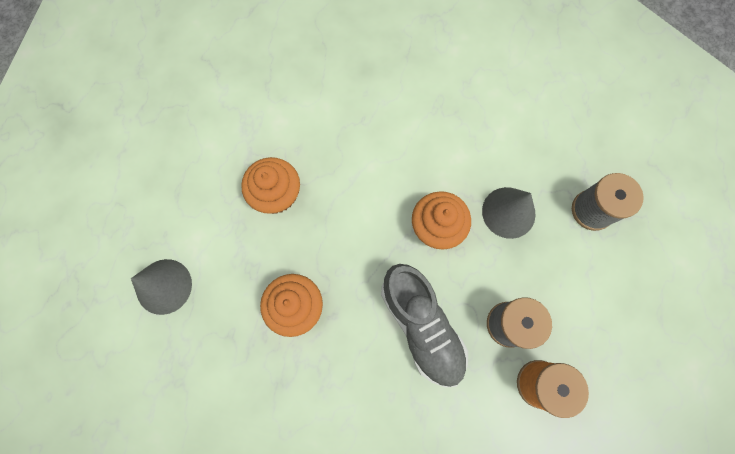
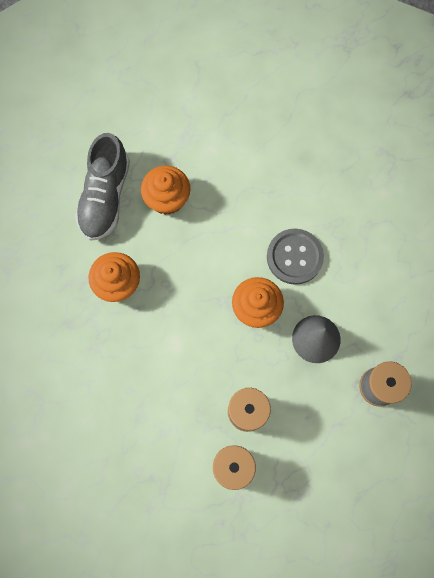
camera: 40 degrees right, 0 degrees up
(164, 286) = (47, 202): grey cone -> none
(421, 326) = (188, 364): grey shoe -> grey shoe (105, 197)
(430, 158) = (294, 257): none -> grey button

